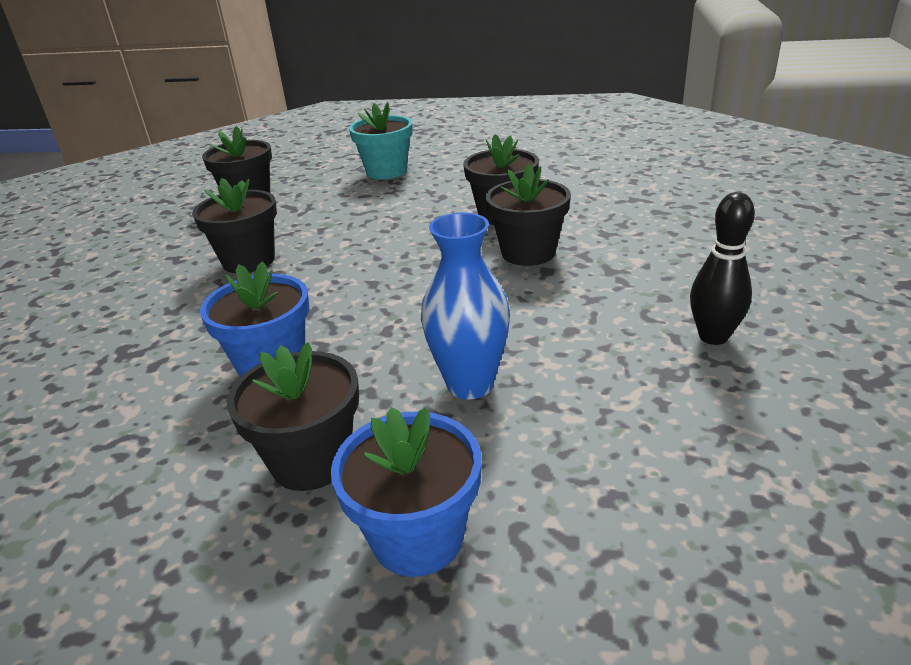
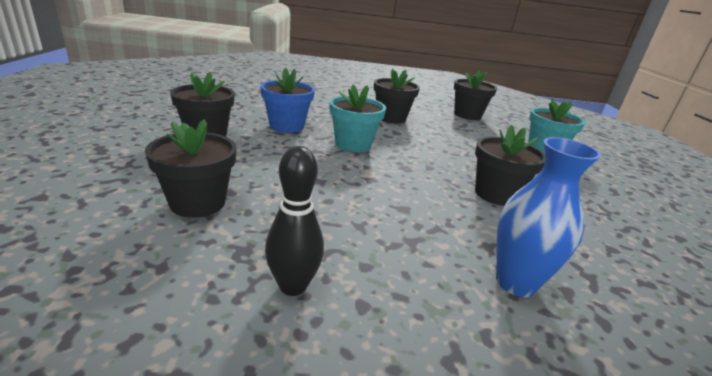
camera: 75 degrees right, 5 degrees down
(362, 298) = (353, 144): none -> turquoise flower pot
(417, 537) = (137, 156): blue flower pot -> none
(470, 384) = (254, 172): blue vase -> blue vase (515, 283)
(528, 253) = (431, 202): black flower pot -> black flower pot (198, 203)

